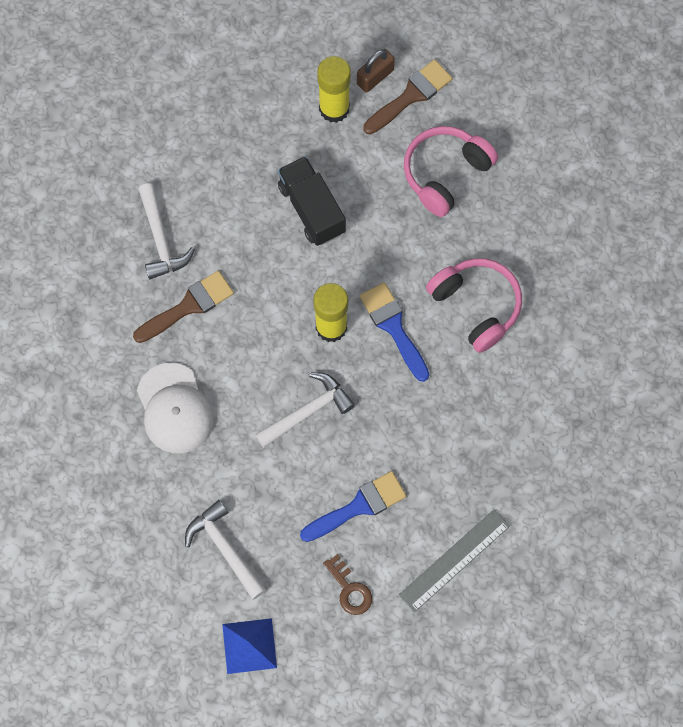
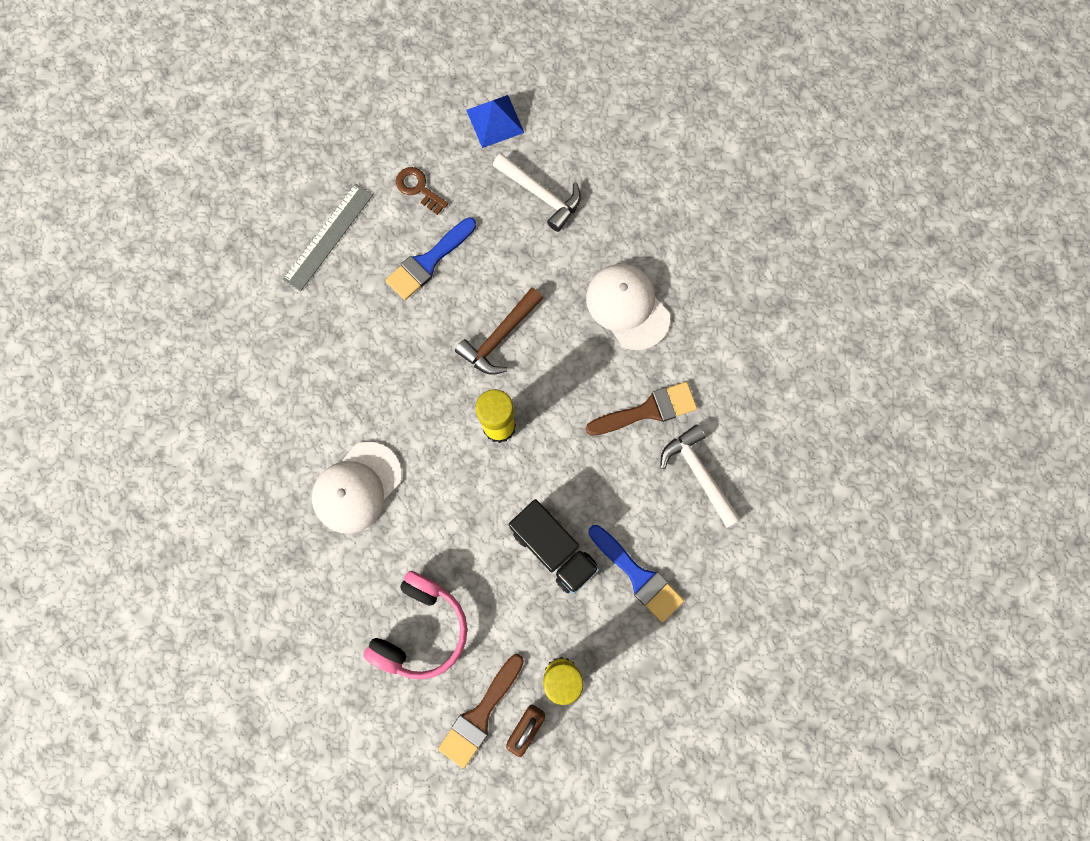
camera: 165 degrees right, 5 degrees up
(188, 306) = (647, 410): brown brush -> brown brush turned 150 degrees counterclockwise
(307, 411) = (499, 337): white hammer -> brown hammer
(394, 327) = (436, 442): blue brush -> blue brush (638, 575)
(476, 305) = (357, 487): pink headphones -> white cap

